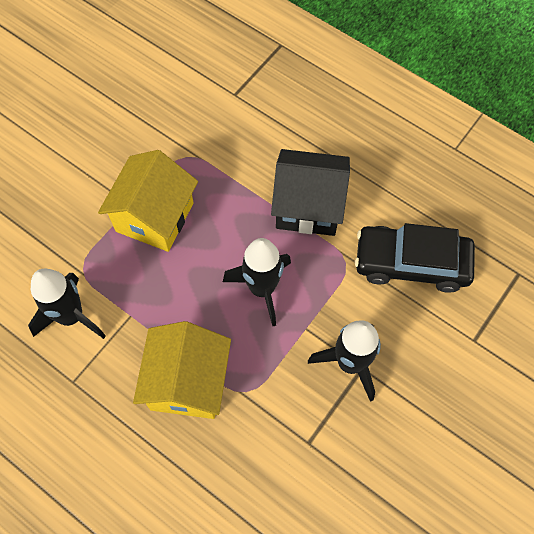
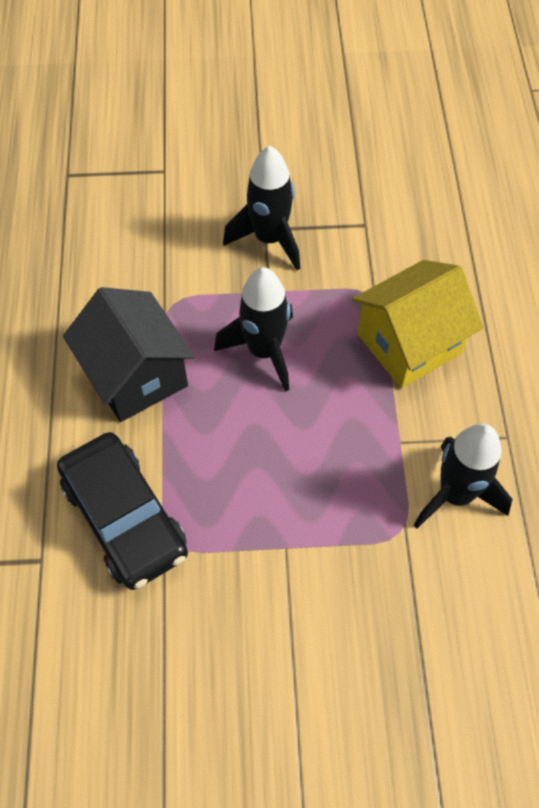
camera: 130 degrees left, 5 degrees down
(155, 217) = (277, 510): yellow house -> none
(411, 263) = (126, 253): black car -> black car (125, 517)

